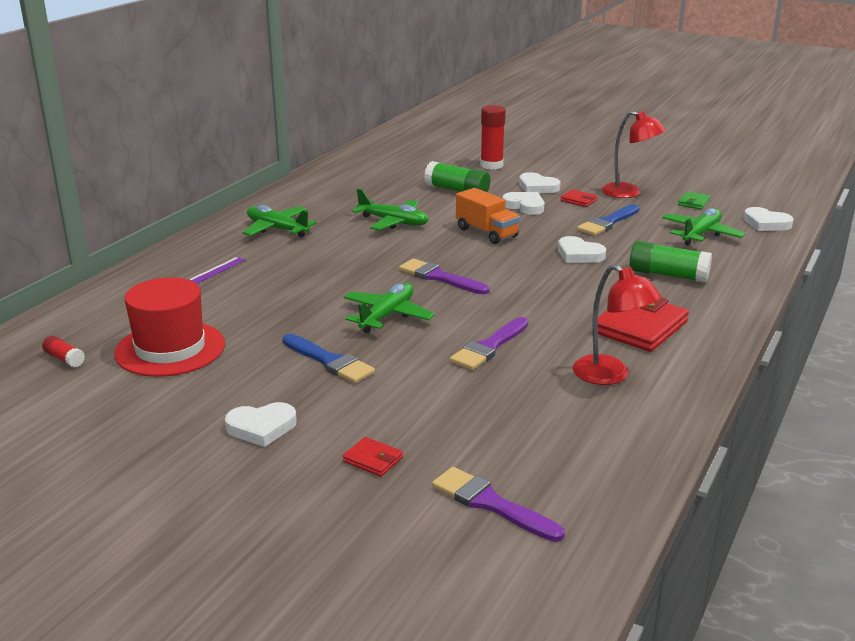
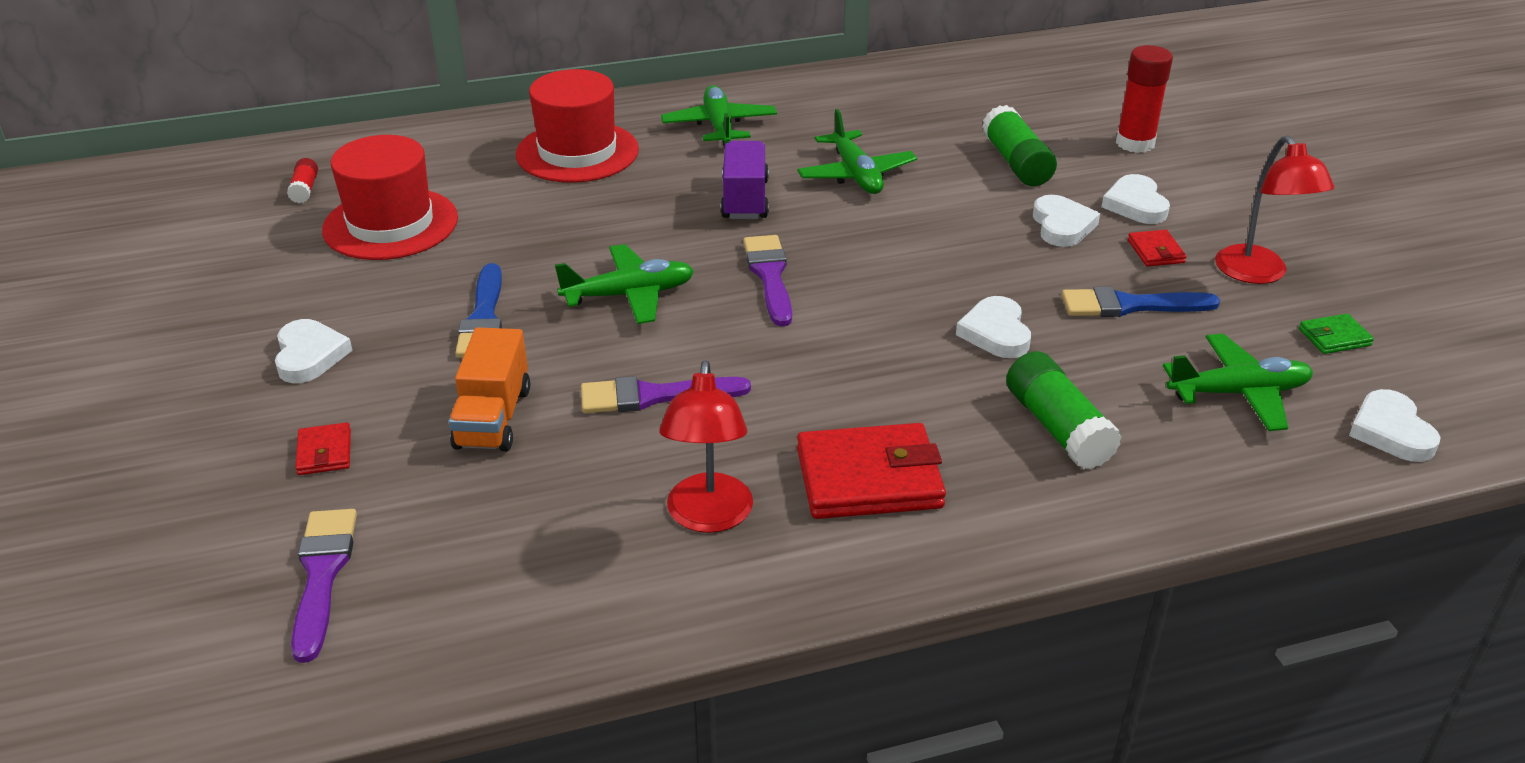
camera: 45 degrees right, 10 degrees up
(217, 270) = (577, 152): purple ruler -> red hat
(261, 427) = (309, 356): white heart -> white heart turned 135 degrees counterclockwise
(359, 253) = (745, 199): none -> purple truck
(486, 233) = (938, 242): orange truck -> orange truck (493, 418)

